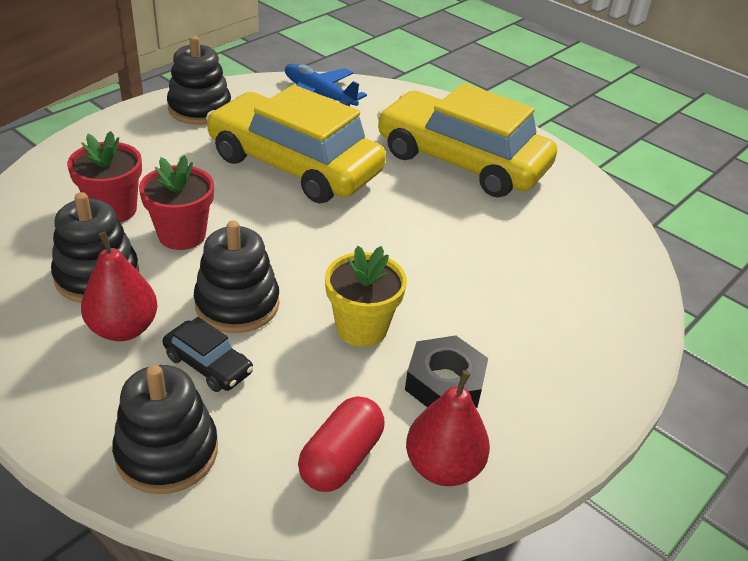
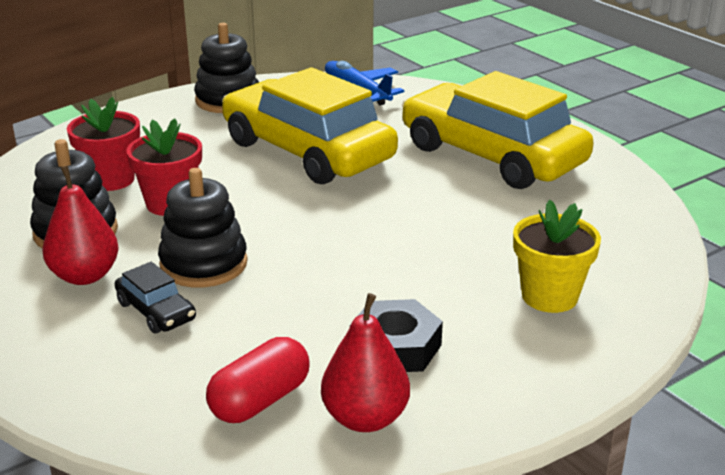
camera: 15 degrees right, 10 degrees down
(167, 452) = (89, 378): black stacking toy -> none
(361, 328) = (324, 293): yellow flower pot -> yellow flower pot (549, 296)

